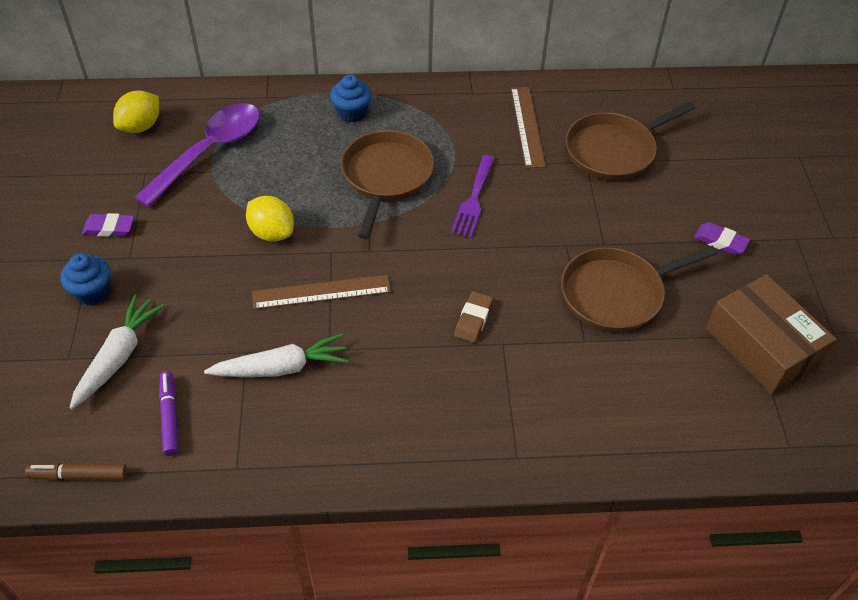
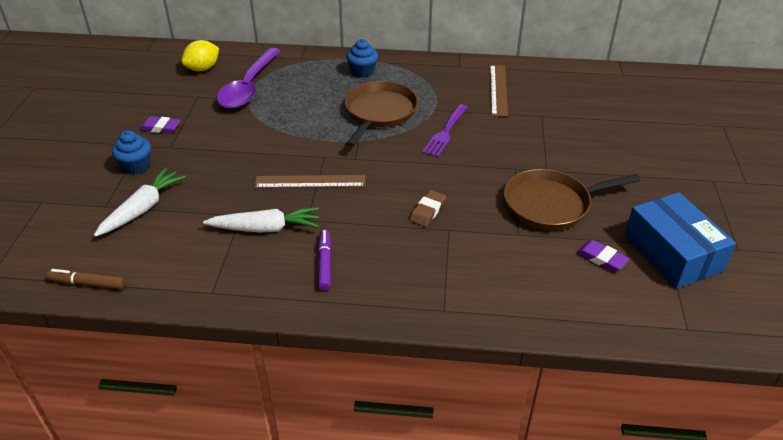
camera: 10 degrees right, 10 degrees down
(170, 416) = (169, 252): purple marker -> purple marker (324, 263)
(209, 151) = (249, 87): purple spoon -> purple spoon turned 150 degrees clockwise
(272, 233) = (282, 141): yellow lemon -> none
(613, 151) = (565, 110): brown pan -> none
(720, 241) = (646, 177): purple eraser -> purple eraser (601, 258)
(762, 346) = (672, 253): brown box -> blue box

